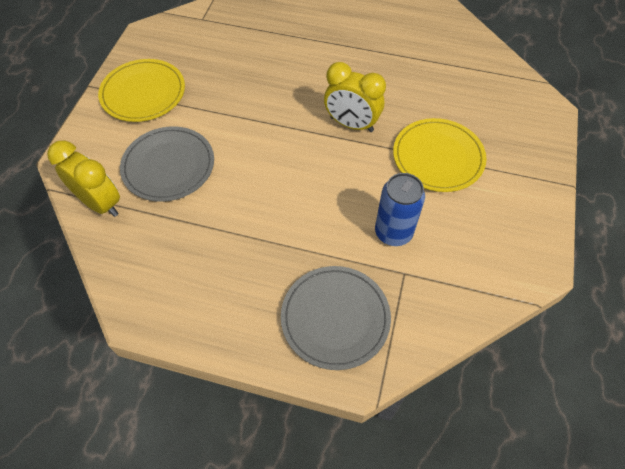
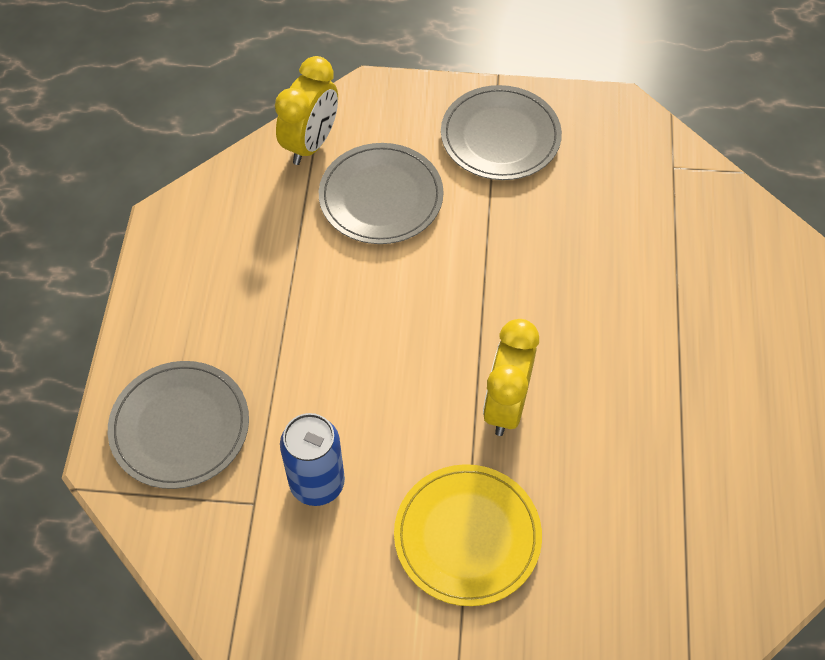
camera: 80 degrees right, 0 degrees up
(143, 93) = (500, 136): yellow plate -> grey plate

